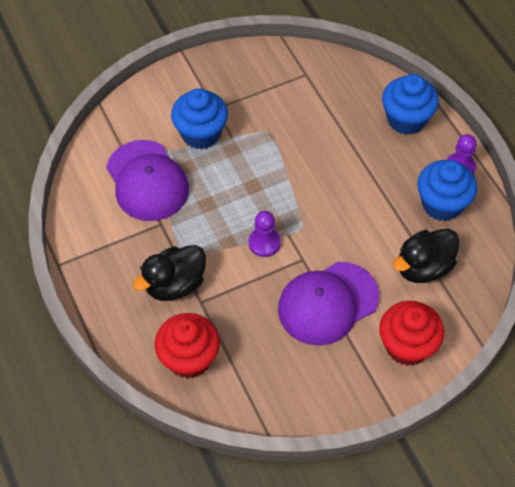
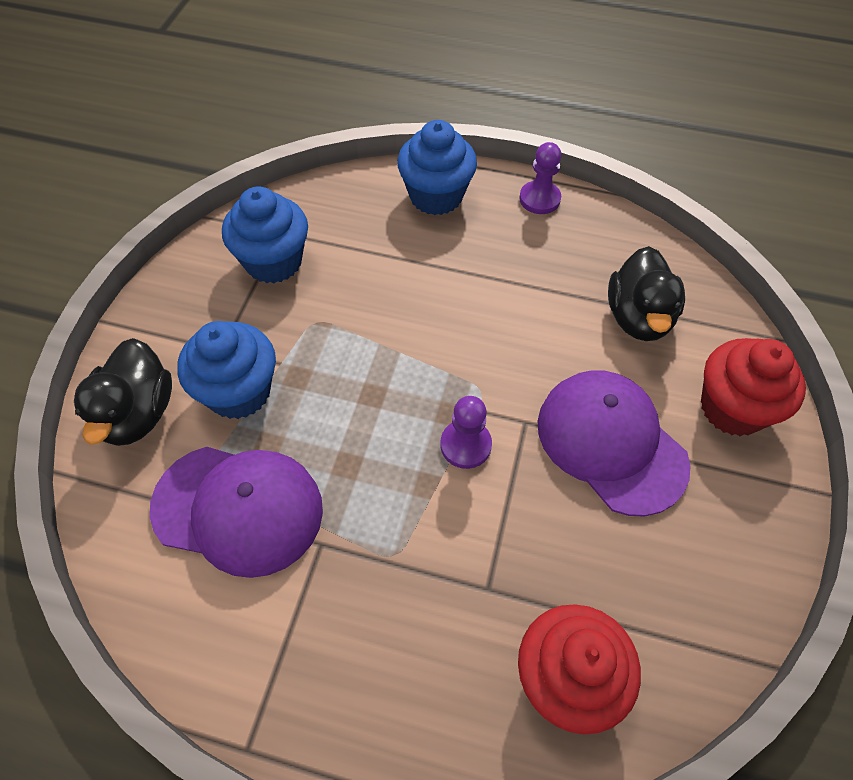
camera: 50 degrees left, 0 degrees up
(175, 284) = (432, 602): black duck -> black duck (138, 413)
(328, 303) = (611, 443): purple cap -> purple cap turned 135 degrees clockwise
(442, 204) = (571, 244): blue cupcake -> blue cupcake (273, 262)

